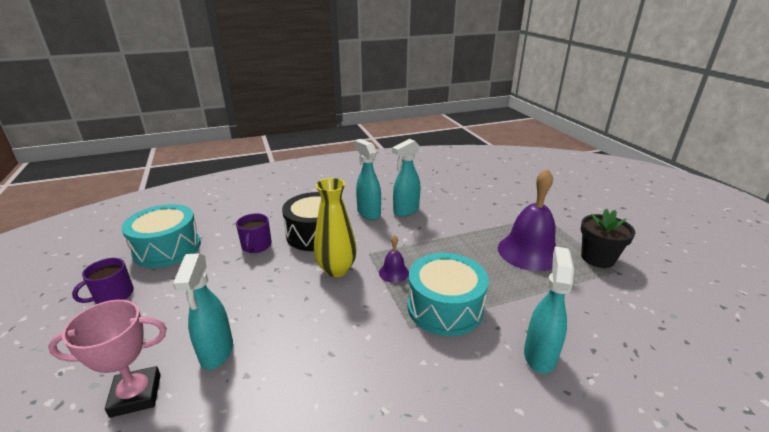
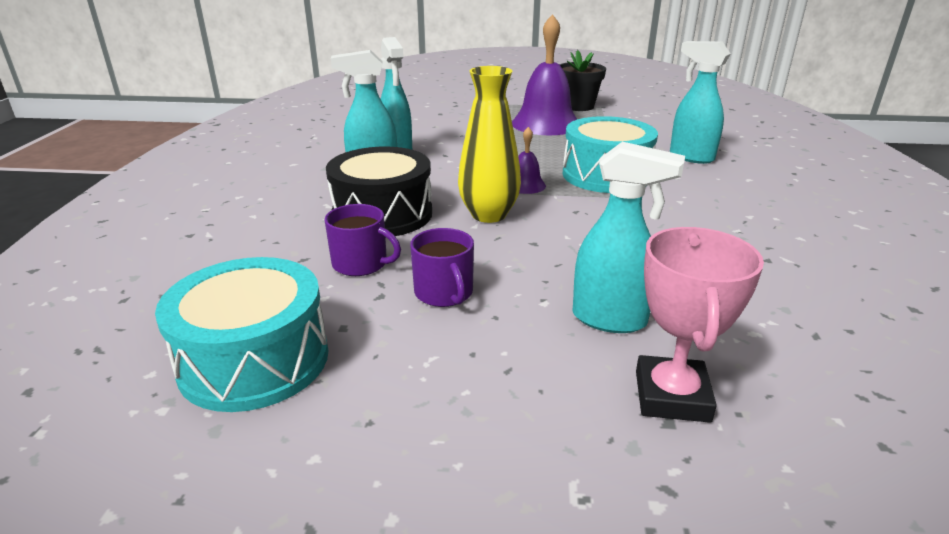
camera: 65 degrees left, 0 degrees up
(113, 296) = (372, 436): purple mug -> purple mug (444, 293)

